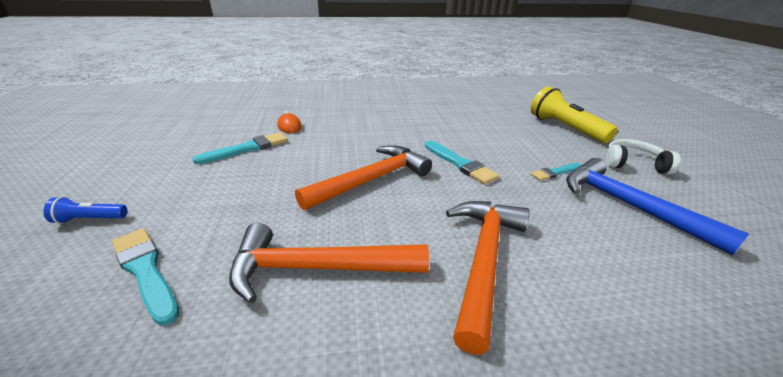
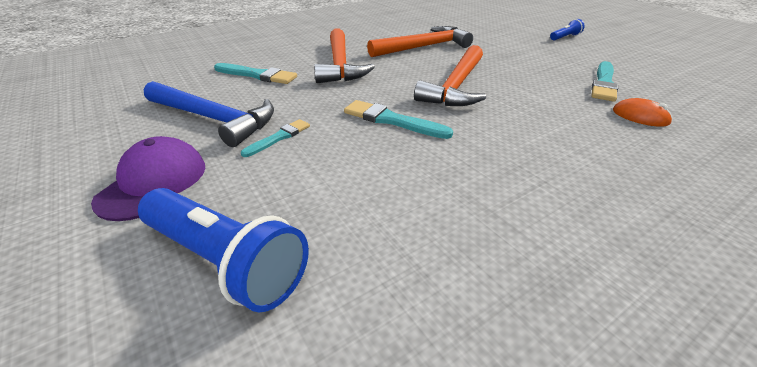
camera: 155 degrees right, 5 degrees up
(145, 271) = (494, 34): turquoise brush -> turquoise brush (257, 75)
(565, 128) = (226, 261): yellow flashlight -> blue flashlight
(633, 164) = (153, 182): white headphones -> purple cap

